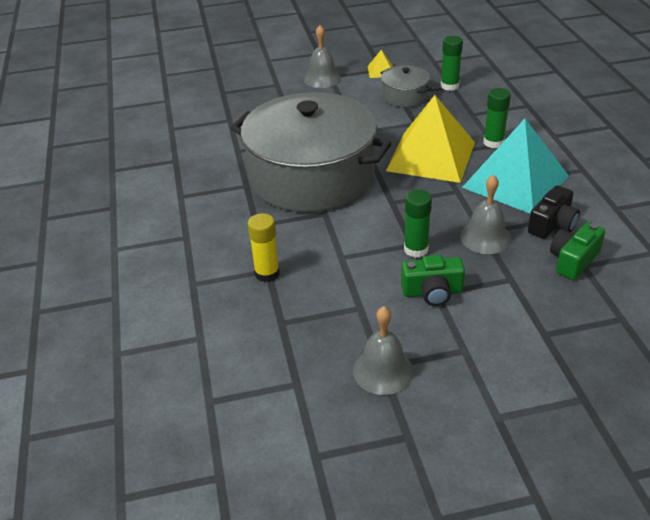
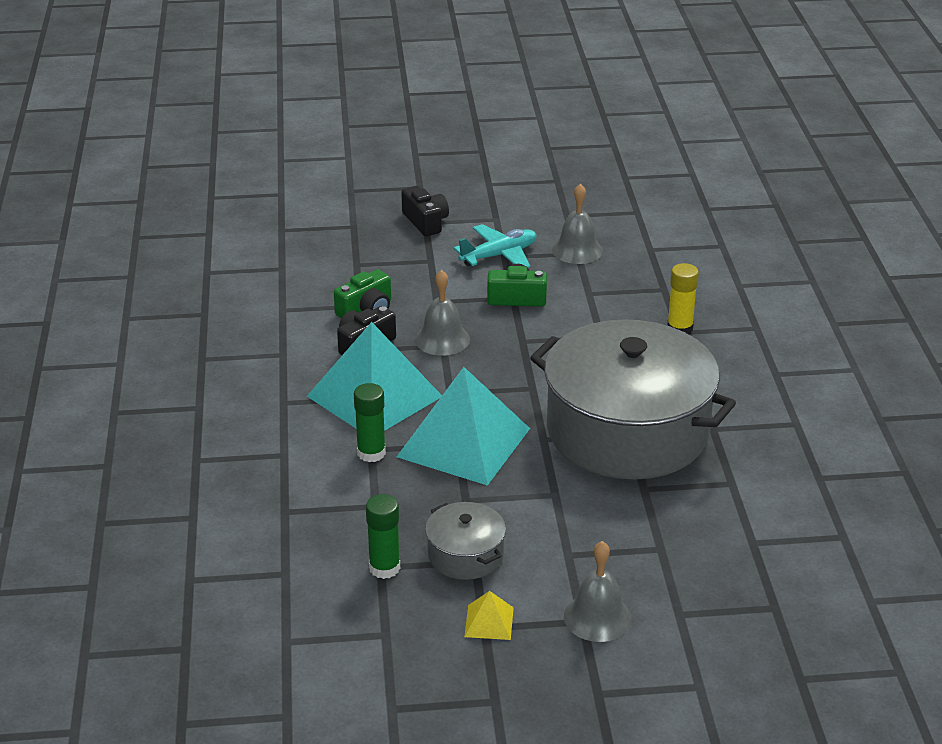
camera: 175 degrees left, 5 degrees down
(416, 249) = (520, 335): green glue stick -> none
(431, 156) = (463, 442): yellow pyramid -> turquoise pyramid
(471, 351) = (499, 255): none -> turquoise plane
(583, 399) = (425, 222): none -> black camera

